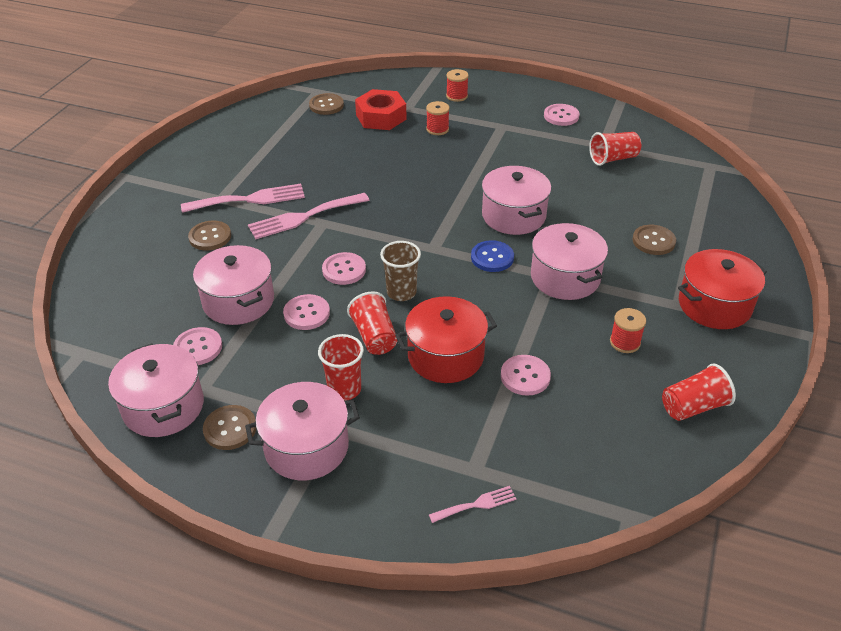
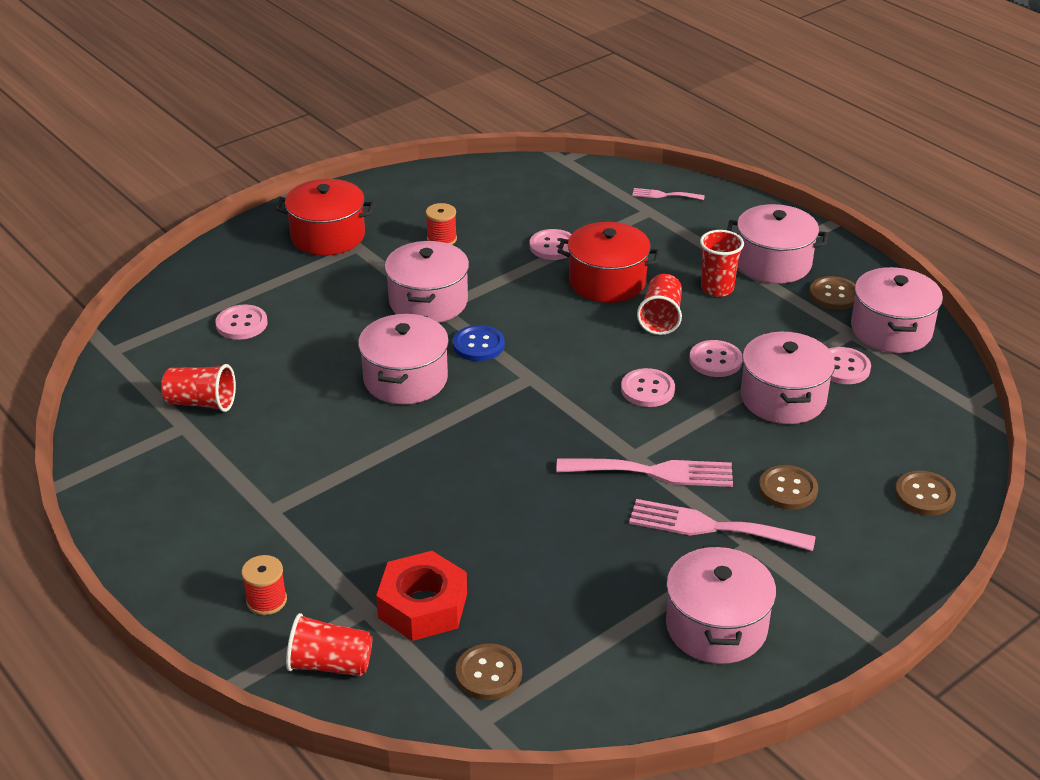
camera: 150 degrees left, 5 degrees down
(224, 155) = (716, 626): none -> pink pot
(401, 292) = (603, 346): brown cup -> none
(437, 129) = (363, 544): red spool -> none
(561, 116) = (171, 494): pink button -> pink button (241, 324)
(653, 241) = (298, 301): brown button -> brown button (924, 495)
(693, 406) = (445, 189): red cup -> red cup (330, 664)

